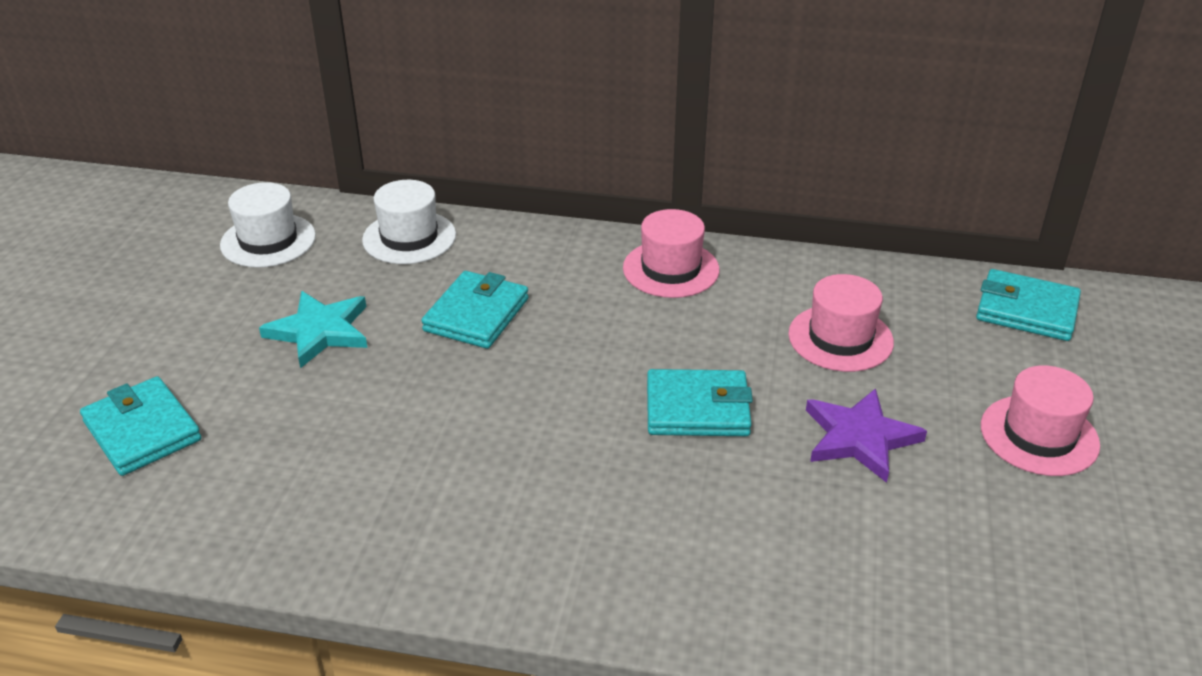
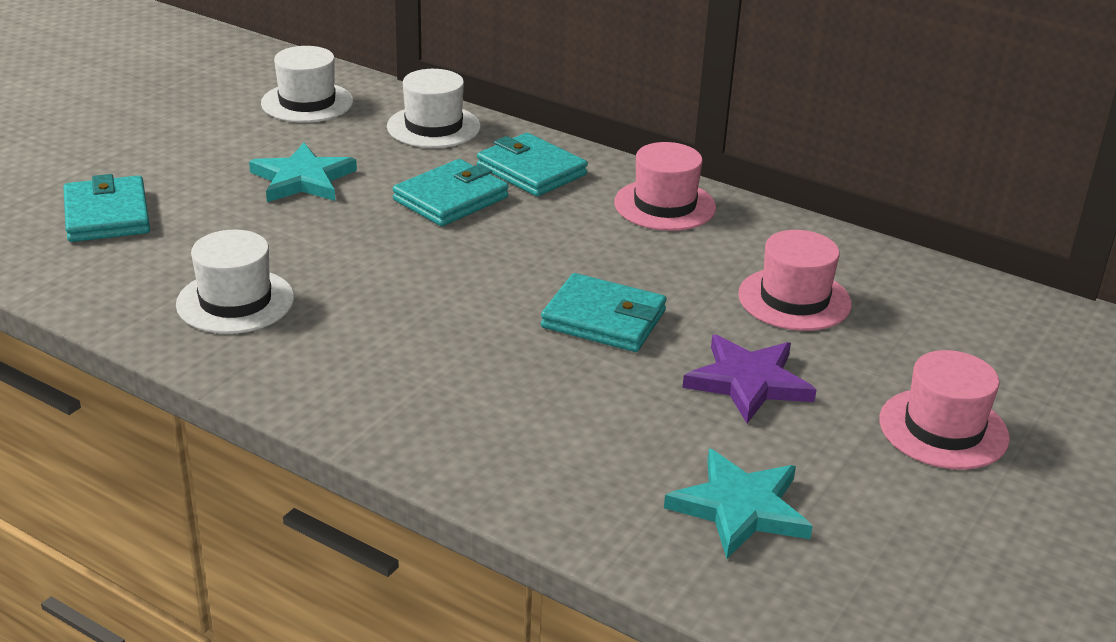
camera: 20 degrees right, 5 degrees down
(342, 495) = (235, 301): none -> white hat
(938, 575) = (739, 508): none -> turquoise star
(1026, 310) = (1020, 324): turquoise wallet -> turquoise wallet (531, 171)

